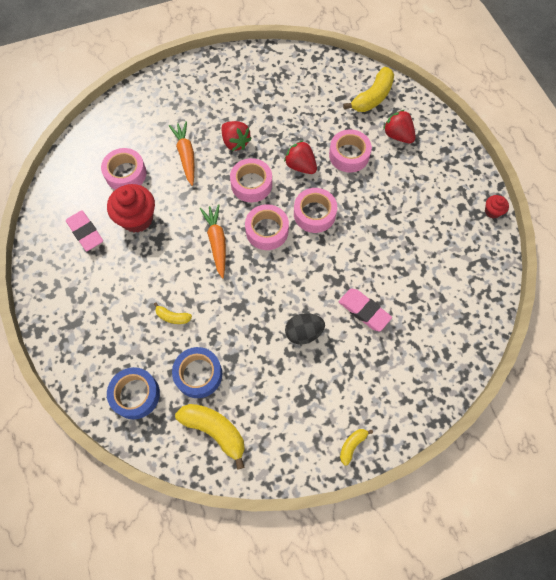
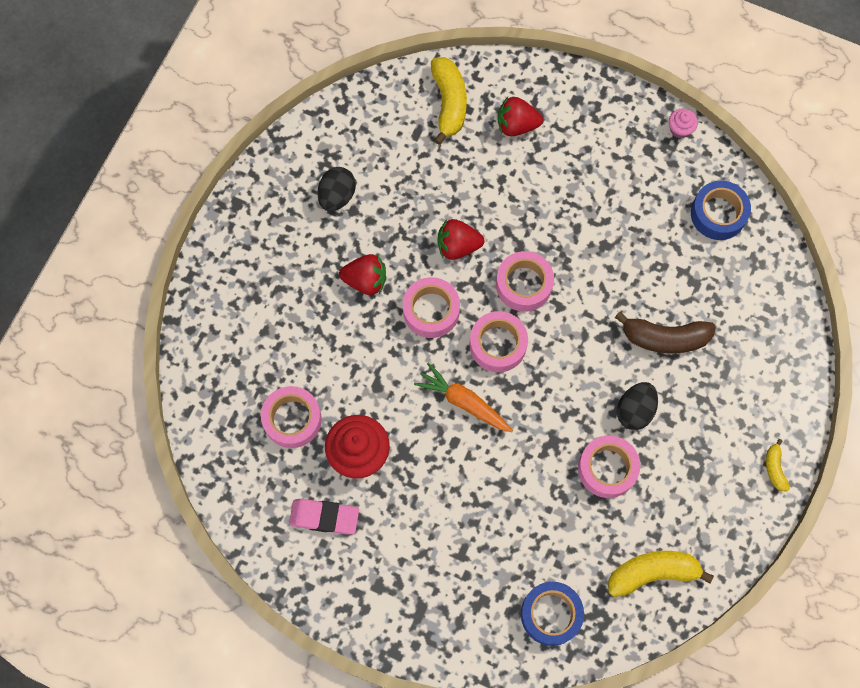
camera: 45 degrees left, 5 degrees up
(173, 317) = (504, 513): yellow banana -> none
(186, 156) = (332, 342): orange carrot -> none
(198, 374) = (585, 540): blue tape -> blue tape (718, 214)
(266, 93) = (337, 196): none -> black egg
(349, 155) = (492, 190): pink tape -> pink tape (607, 468)
(364, 311) = (665, 338): pink eraser -> brown banana
(492, 211) = (680, 129): red cupcake -> pink cupcake

